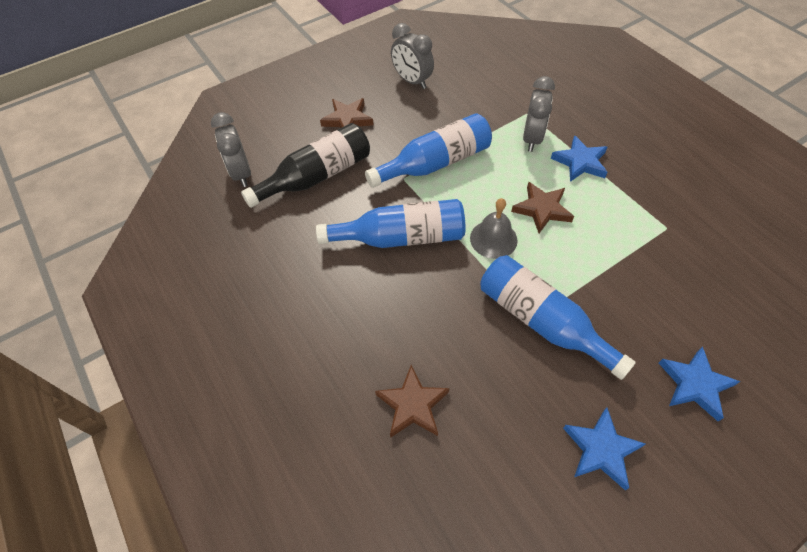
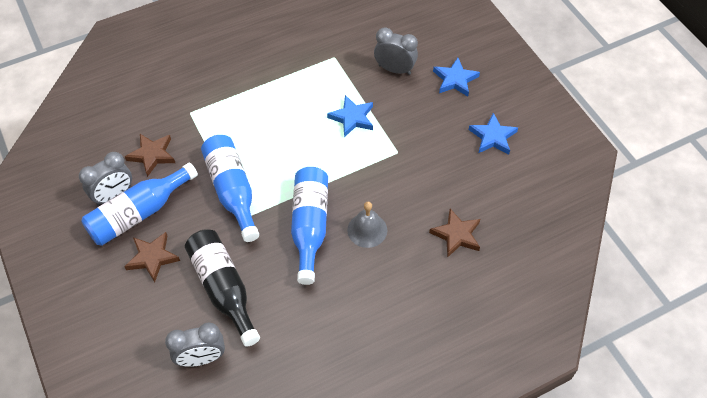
camera: 85 degrees left, 0 degrees up
(493, 239) = (324, 163): grey bell -> grey bell (367, 230)
(532, 139) = (222, 116): grey clock -> grey clock (394, 69)
(542, 209) = (301, 126): brown star -> brown star (152, 155)
(542, 321) = (401, 147): blue bottle -> blue bottle (139, 213)
(580, 162) = (258, 90): blue star -> blue star (352, 118)

